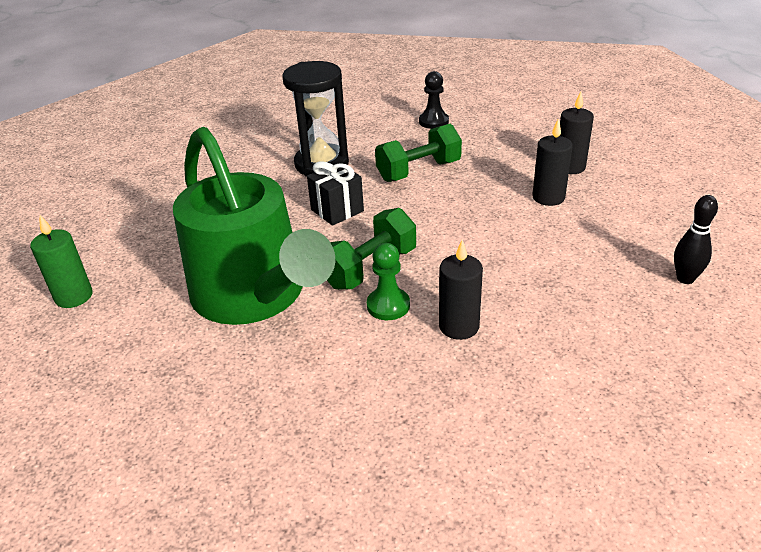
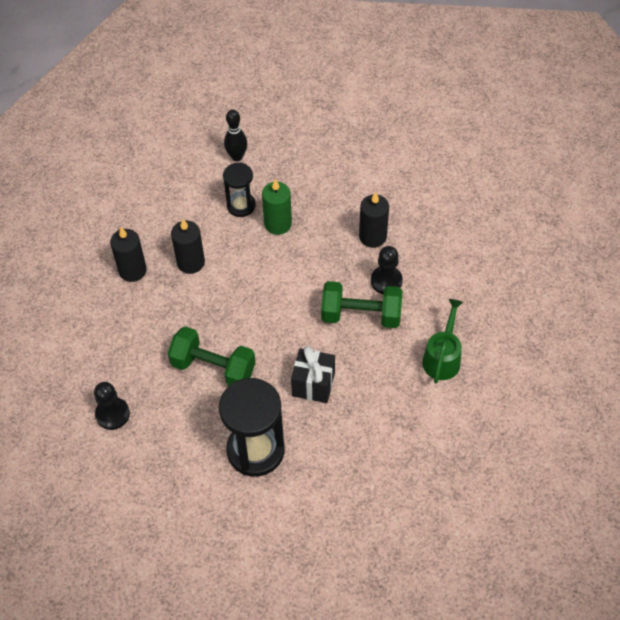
camera: 130 degrees left, 20 degrees up
(74, 296) = (543, 468): green candle -> green candle (278, 224)
(256, 296) = (442, 357): green watering can -> green watering can, size x0.42
(388, 305) = (386, 281): green pawn -> black pawn
(599, 252) = (241, 205): none -> black hourglass

